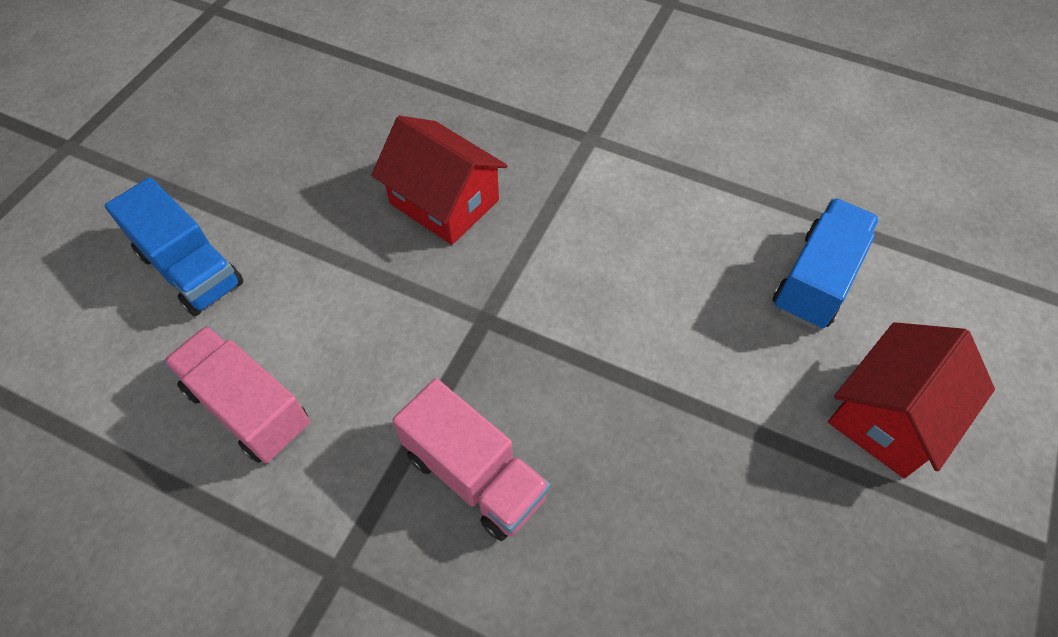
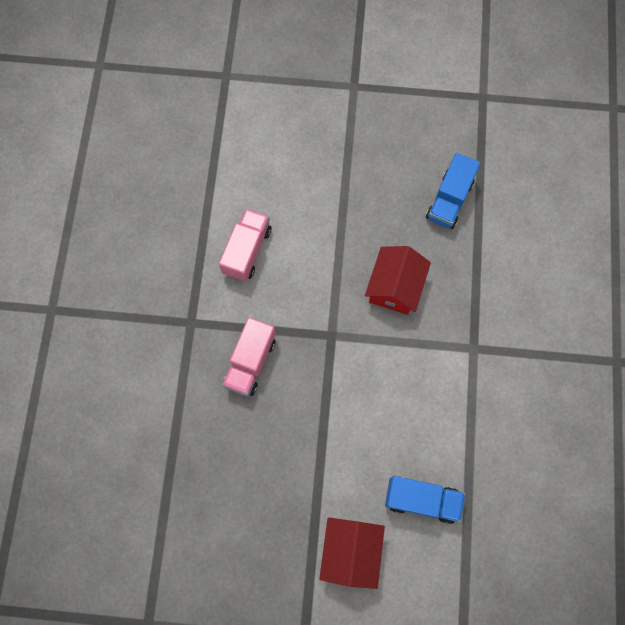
camera: 70 degrees right, 15 degrees up
(190, 269) = (306, 186): blue truck -> blue truck (449, 200)
(890, 416) = (350, 551): red house -> red house turned 75 degrees clockwise

